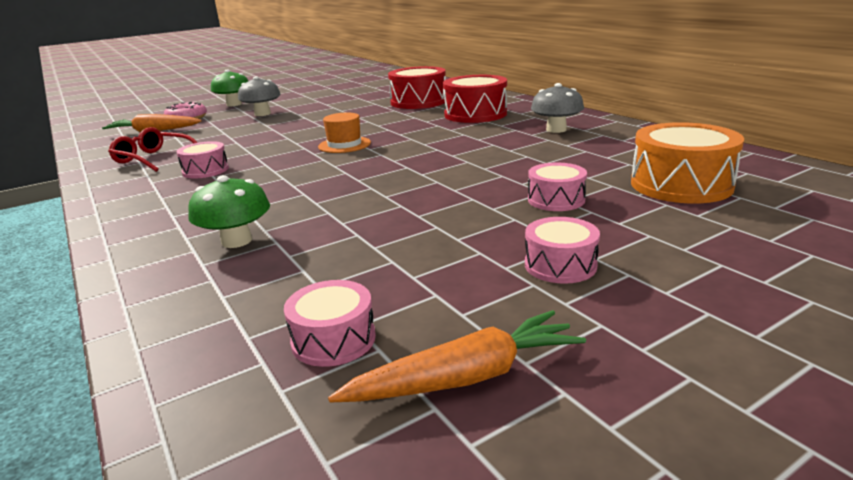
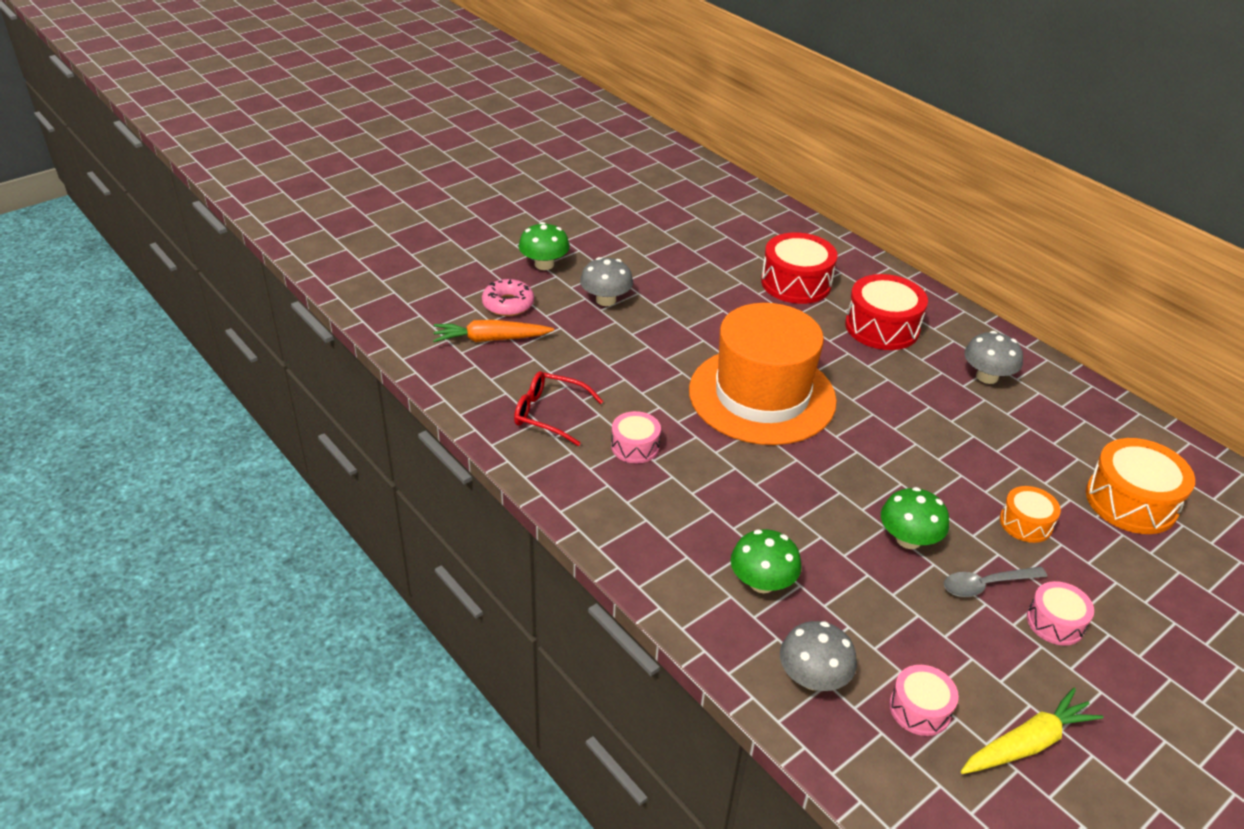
camera: 10 degrees left, 15 degrees up
(220, 310) = (813, 678): none -> grey mushroom
(344, 145) = (762, 395): orange hat -> orange hat, size x2.48
(420, 212) = (908, 539): none -> green mushroom
(466, 377) = (1027, 743): orange carrot -> yellow carrot
(487, 239) = (986, 585): none -> grey spoon
(556, 200) = (1026, 523): pink drum -> orange drum

